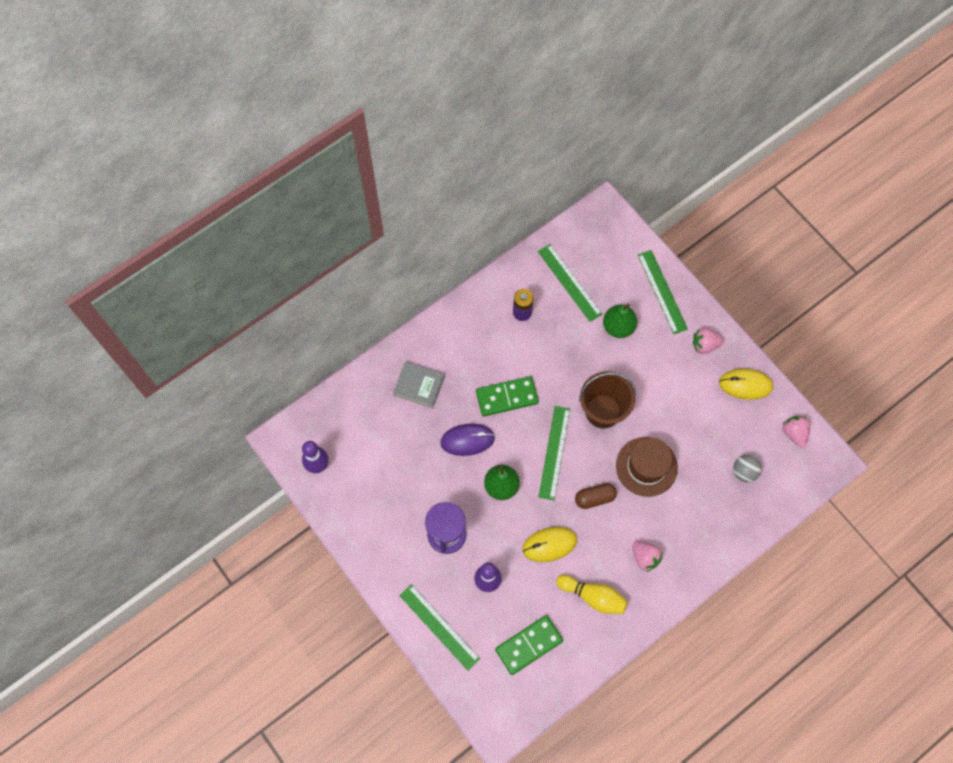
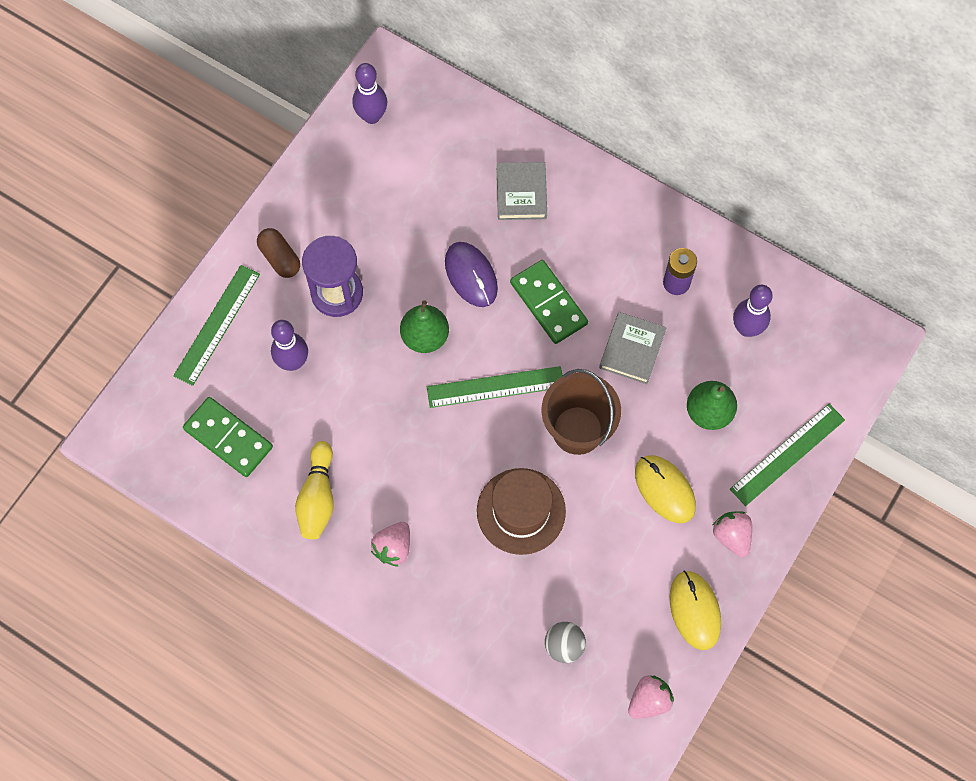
camera: 70 degrees right, 0 degrees up
(549, 544) = (368, 421): yellow mouse -> yellow mouse (664, 489)
(559, 357) = (632, 350): none -> grey book
(569, 282) = (746, 328): green ruler -> purple bowling pin
(594, 498) = (452, 458): brown capsule -> brown capsule (280, 258)

